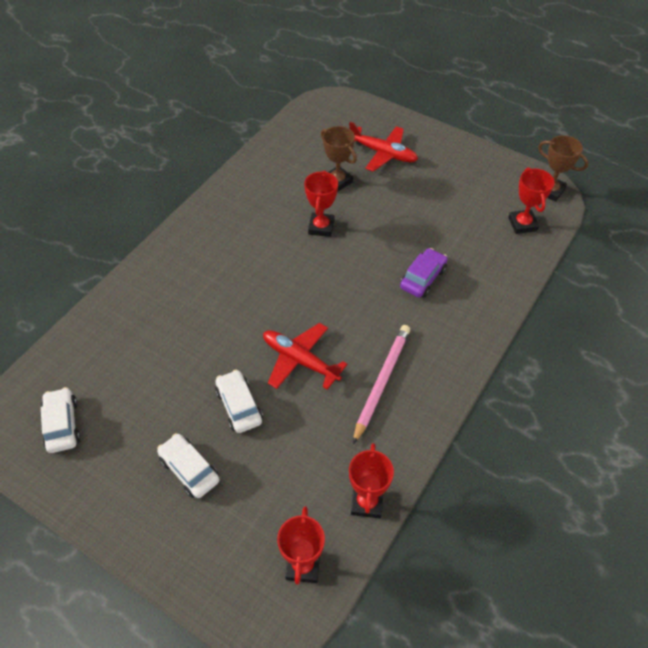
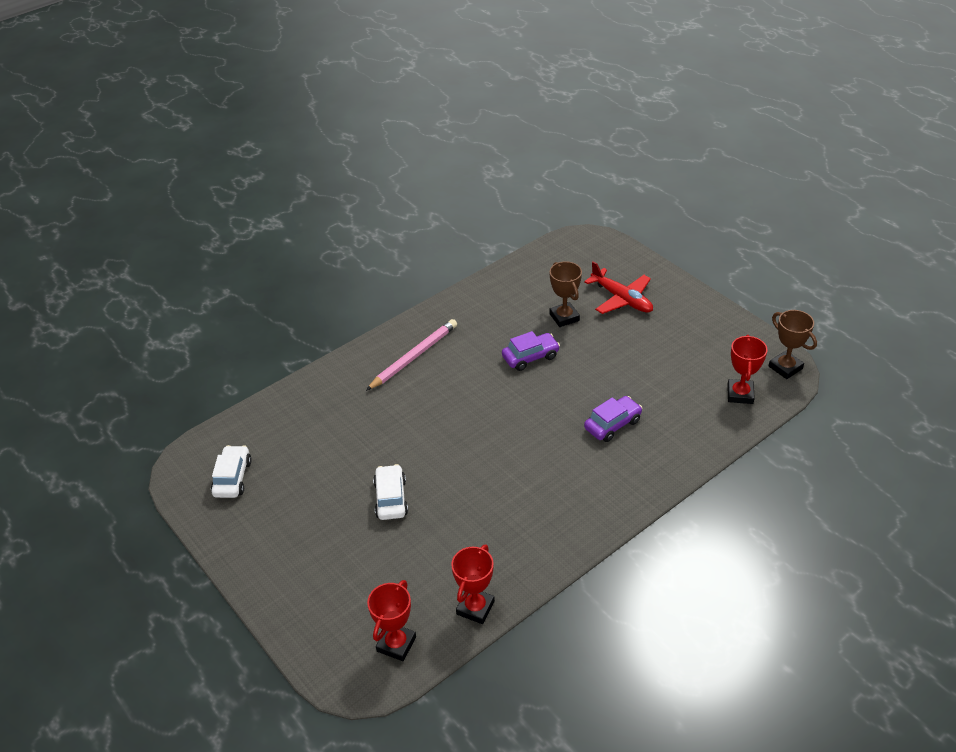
camera: 20 degrees right, 10 degrees down
(189, 470) = (327, 541): white car -> none
(300, 360) = (462, 472): red plane -> none
(321, 227) = (530, 357): red trophy -> purple car
(381, 382) = (532, 509): pink pencil -> pink pencil (414, 357)

